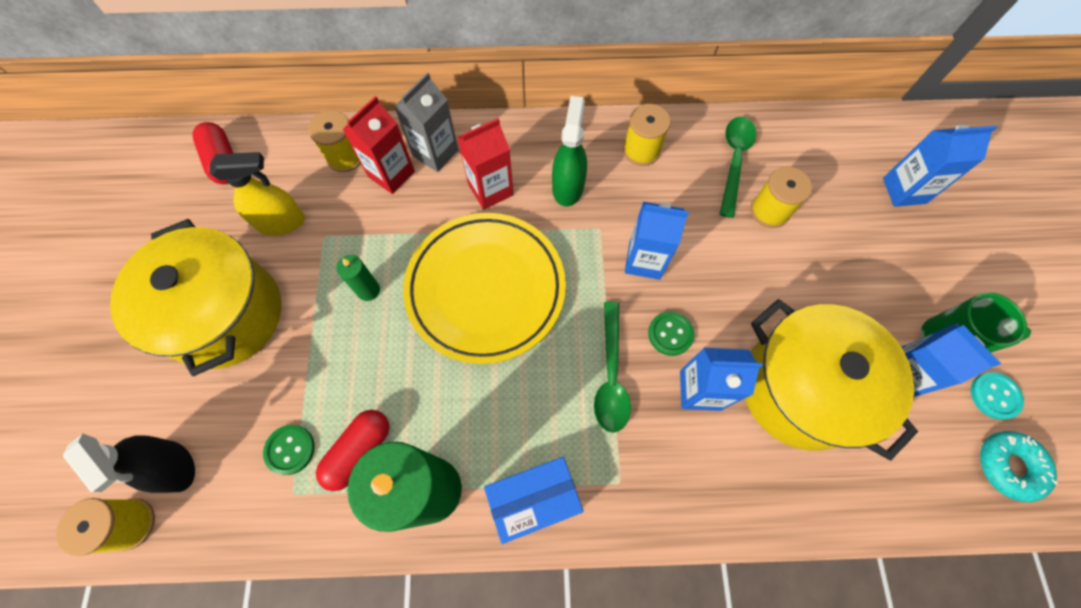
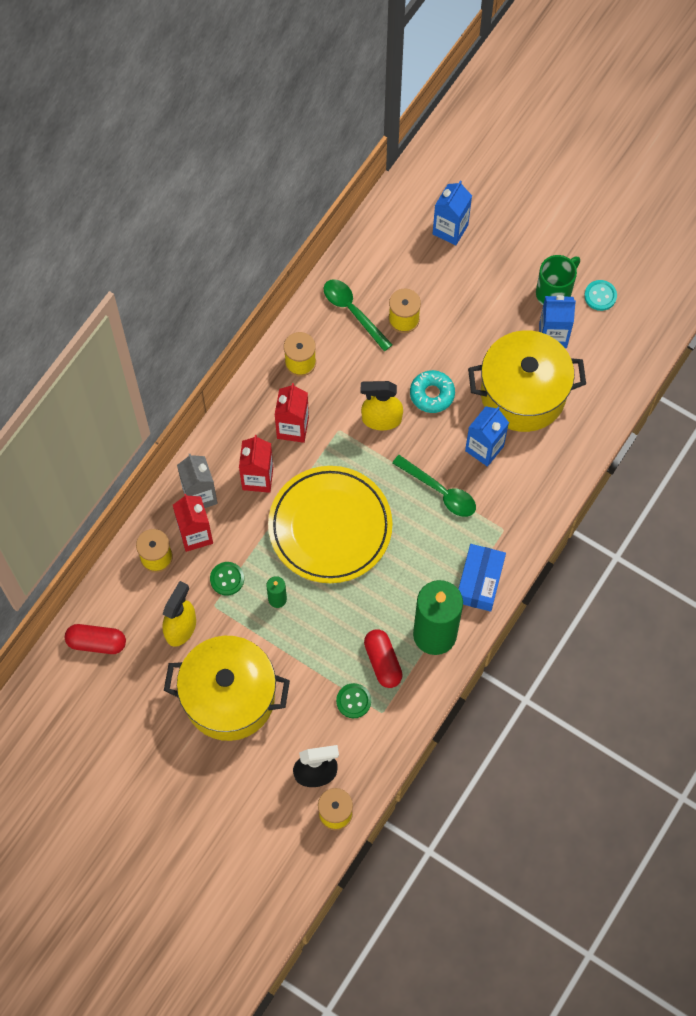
camera: 55 degrees left, 0 degrees up
(568, 186) = (292, 428): green spray bottle -> red carton
(644, 260) = (381, 419): blue carton -> yellow spray bottle
(670, 334) = (439, 439): green button -> green button (227, 579)
(1008, 466) = (637, 323): turquoise donut -> turquoise donut (432, 394)

